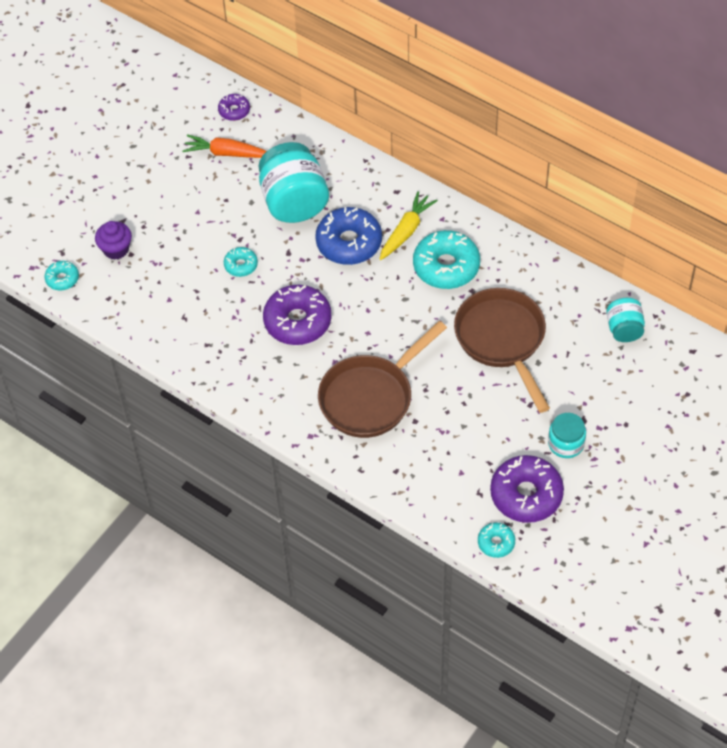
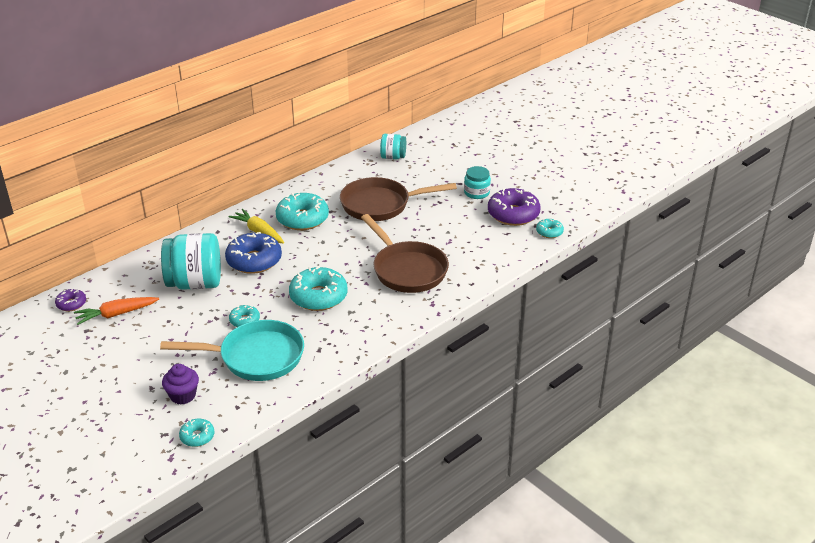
camera: 80 degrees left, 20 degrees down
(184, 292) = (256, 357): none -> turquoise pan
(226, 153) = (116, 314): orange carrot -> orange carrot turned 45 degrees clockwise
(297, 321) = (318, 296): purple donut -> turquoise donut

